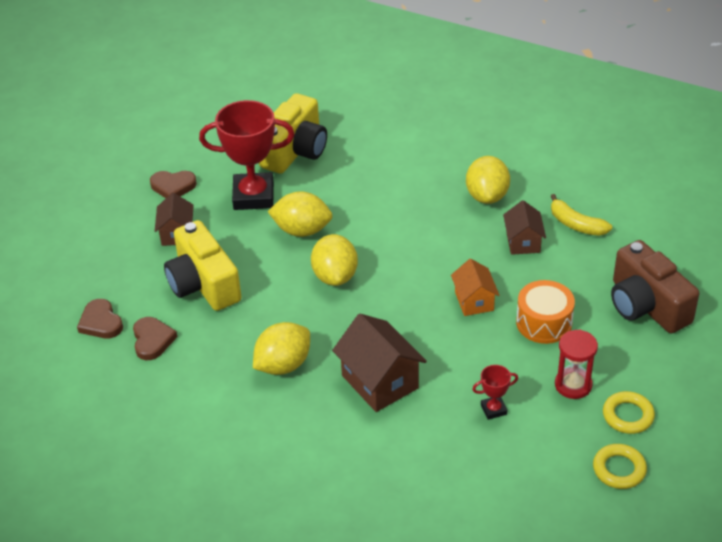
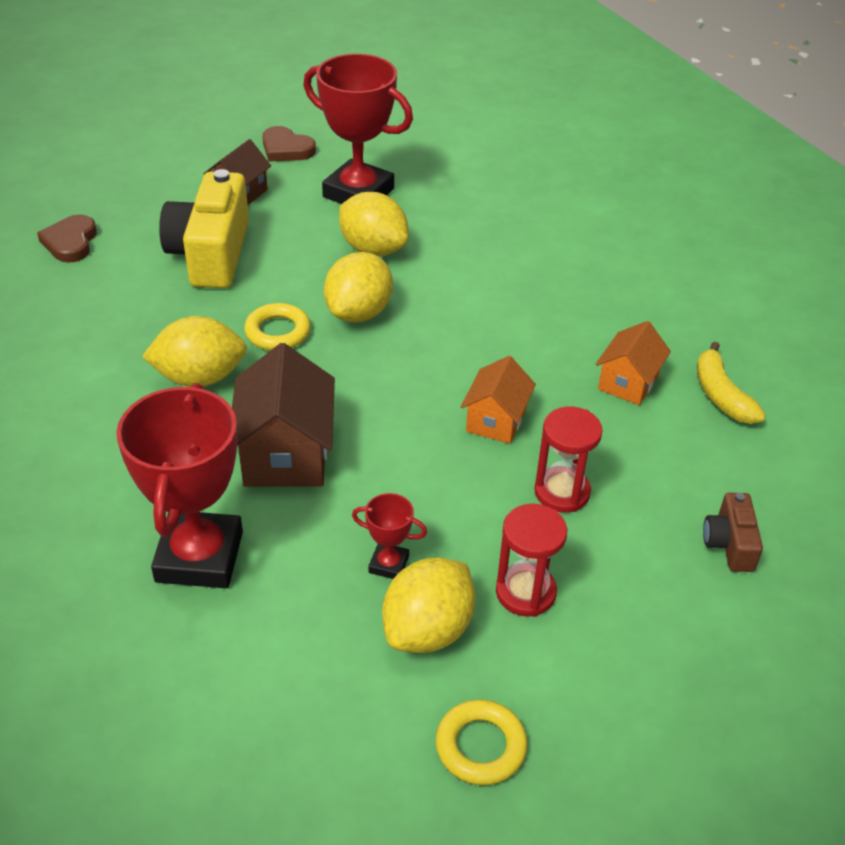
camera: 30 degrees right, 0 degrees up
(152, 340) = (98, 284): brown heart -> none
(295, 151) = (451, 168): yellow camera -> none
(392, 462) = (199, 557): none -> red trophy
(487, 196) = (632, 310): yellow lemon -> yellow lemon (428, 630)
(523, 242) = (628, 382): brown house -> orange house
(544, 323) = (562, 492): orange drum -> red hourglass
(628, 416) = (564, 678): yellow ring -> yellow ring (278, 332)
(646, 305) = (729, 544): brown camera -> brown camera, size x0.49

